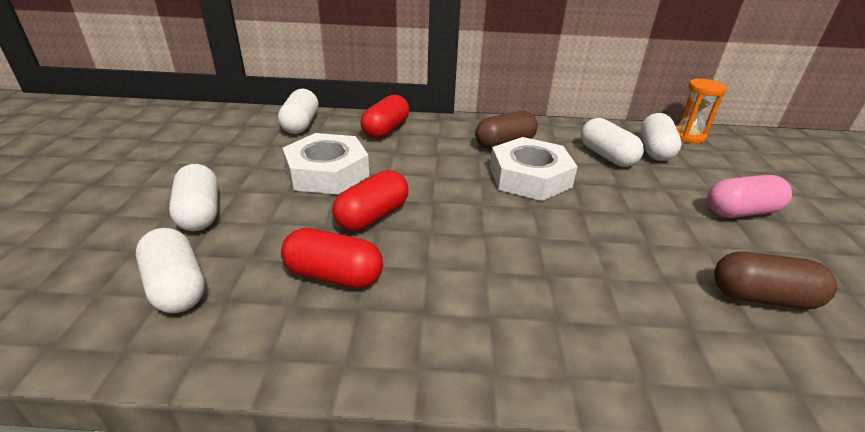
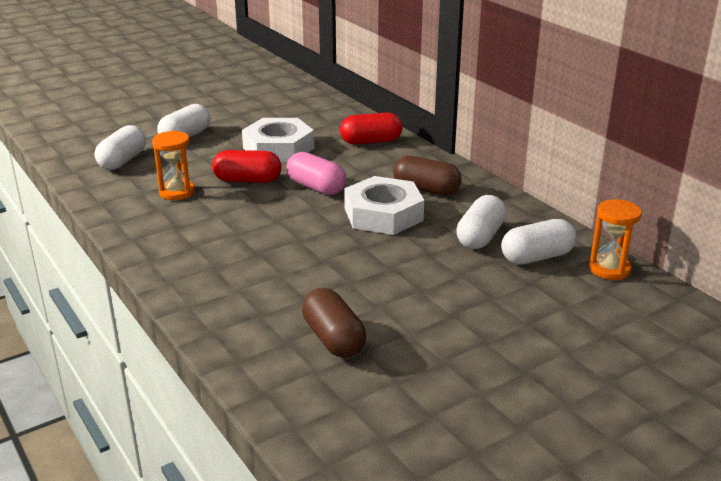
camera: 55 degrees right, 5 degrees down
(301, 124) = (329, 114): white capsule -> none
(334, 275) = (177, 192): red capsule -> orange hourglass
(741, 212) = (468, 317): pink capsule -> pink capsule (316, 187)

